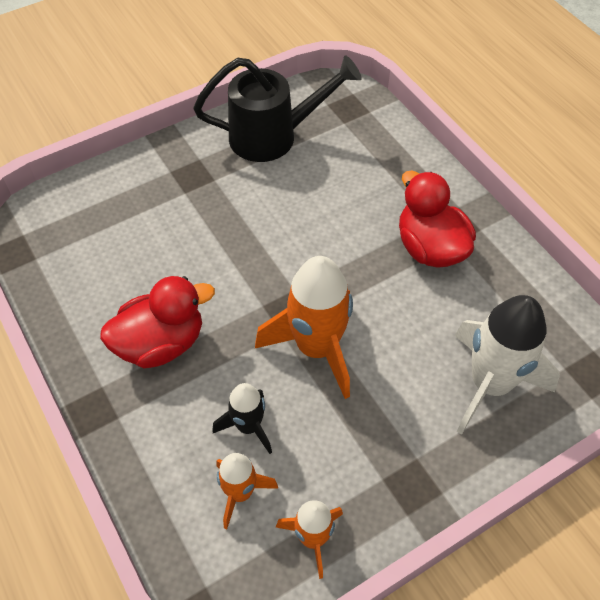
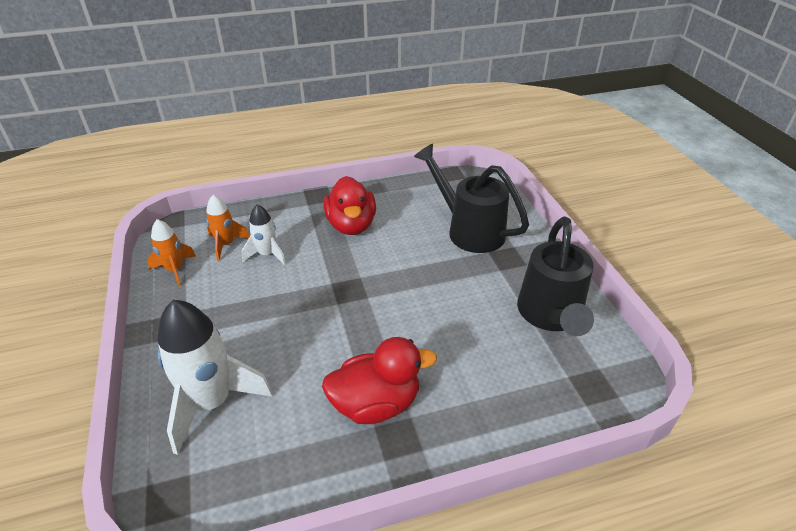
camera: 105 degrees right, 15 degrees down
(147, 214) = (469, 230): none -> black watering can
(248, 426) = (267, 254): black rocket -> white rocket
(316, 348) = (308, 299): orange rocket -> none

